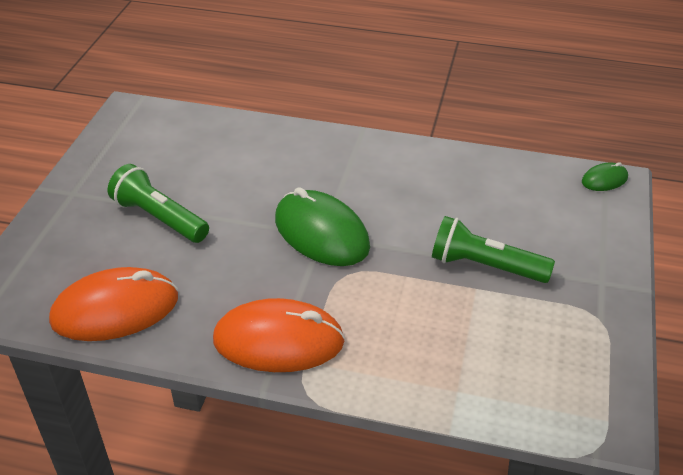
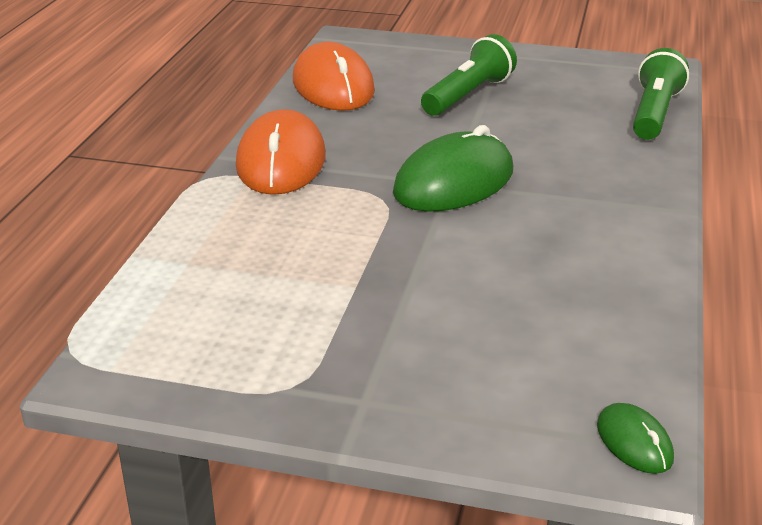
camera: 90 degrees right, 10 degrees down
(485, 266) = (398, 296): green flashlight -> green flashlight (654, 113)

